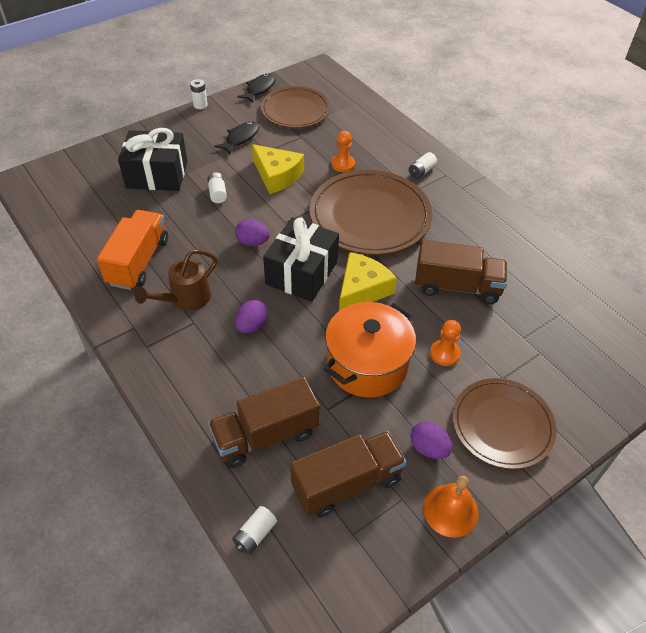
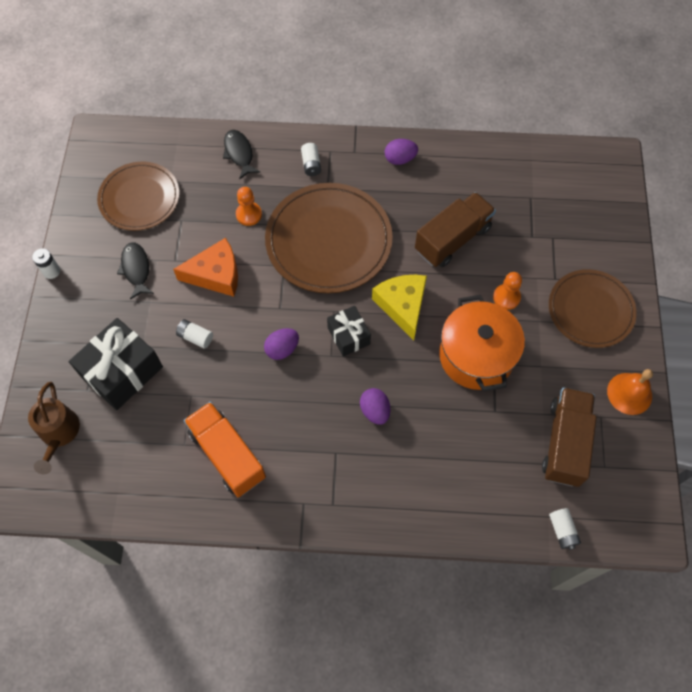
camera: 50 degrees left, 15 degrees up
(185, 299) = (304, 443): brown watering can -> brown watering can (59, 434)
(259, 89) = (77, 205): black fish -> black fish (239, 153)
(265, 435) = (487, 470): brown truck -> none
(277, 175) = (216, 274): yellow cheese -> orange cheese
(301, 272) = (348, 336): black gift -> black gift, size x0.58
(428, 448) = (575, 370): purple egg -> purple egg (400, 159)

